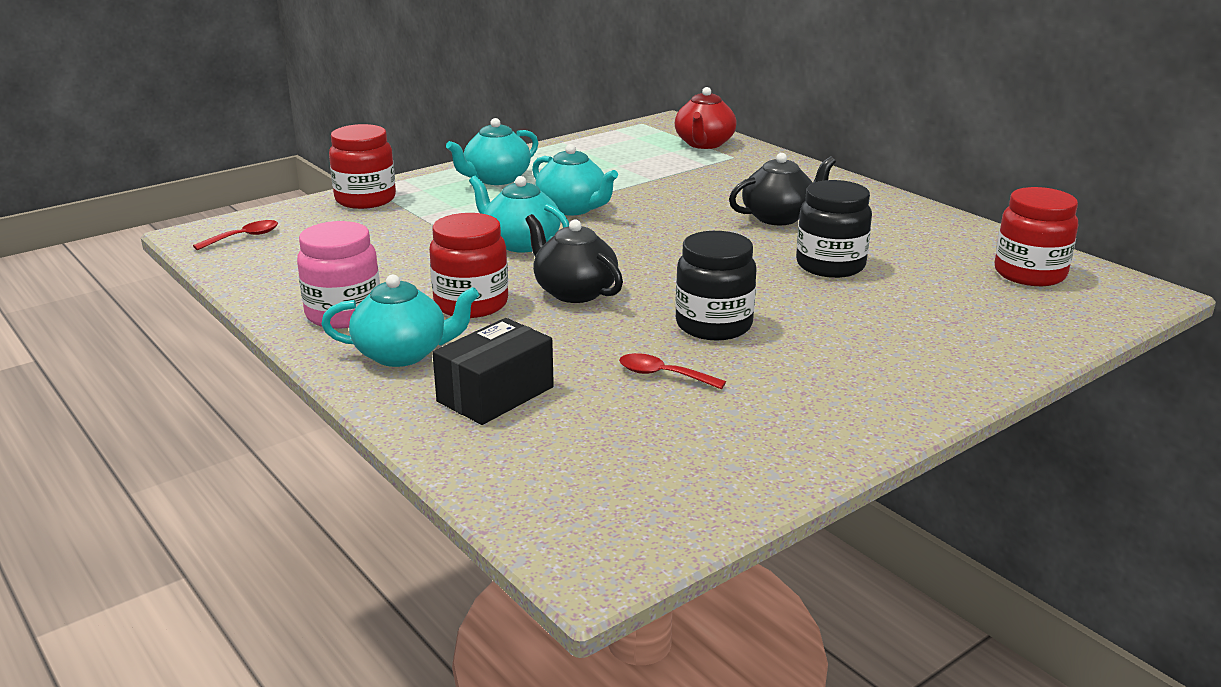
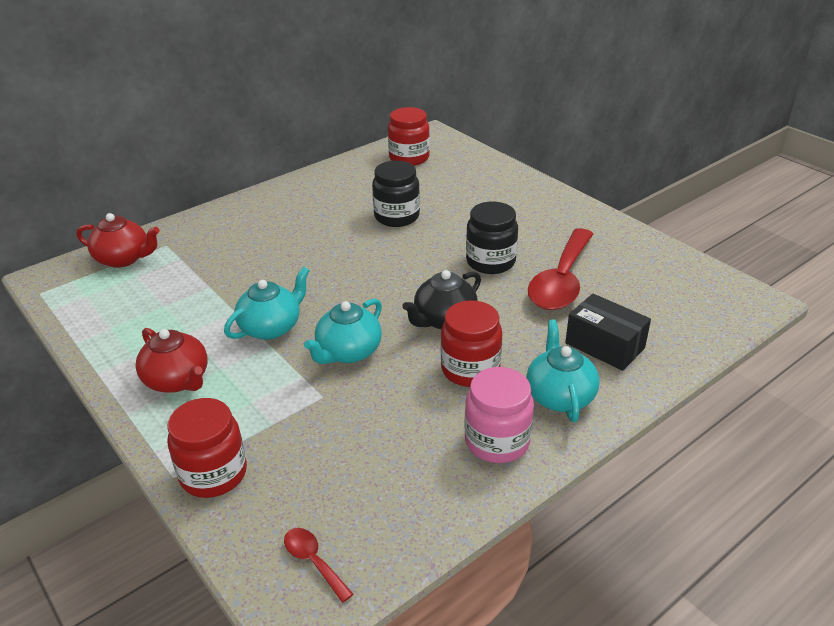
camera: 90 degrees left, 10 degrees up
(496, 179) = (178, 380): turquoise teapot -> red teapot
(663, 375) = (561, 281): red spoon -> red spoon, size x2.32
(779, 217) = (309, 231): black teapot -> none

